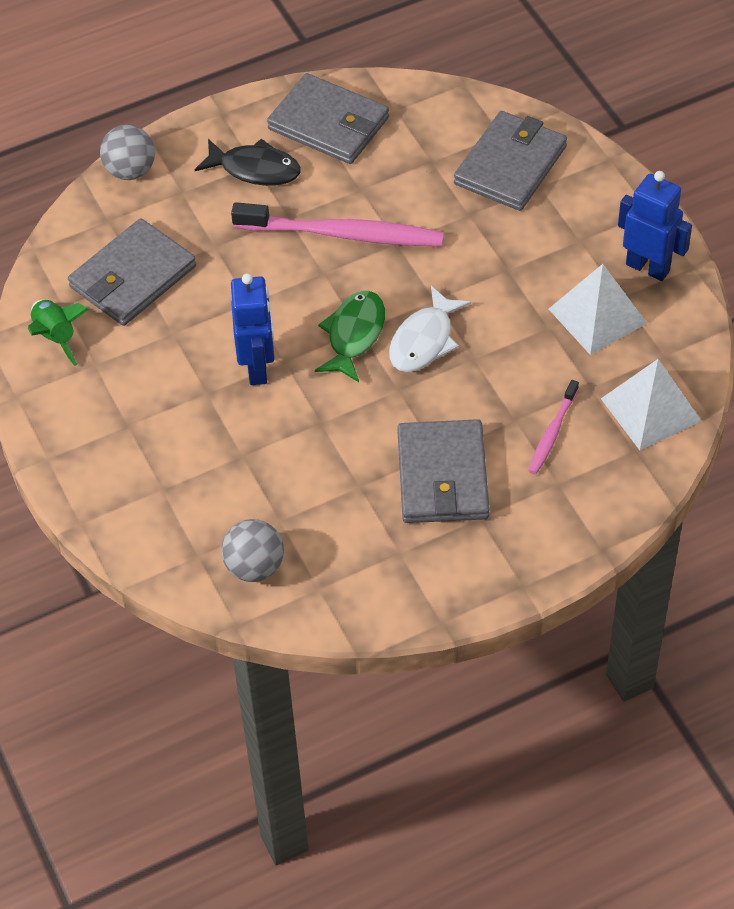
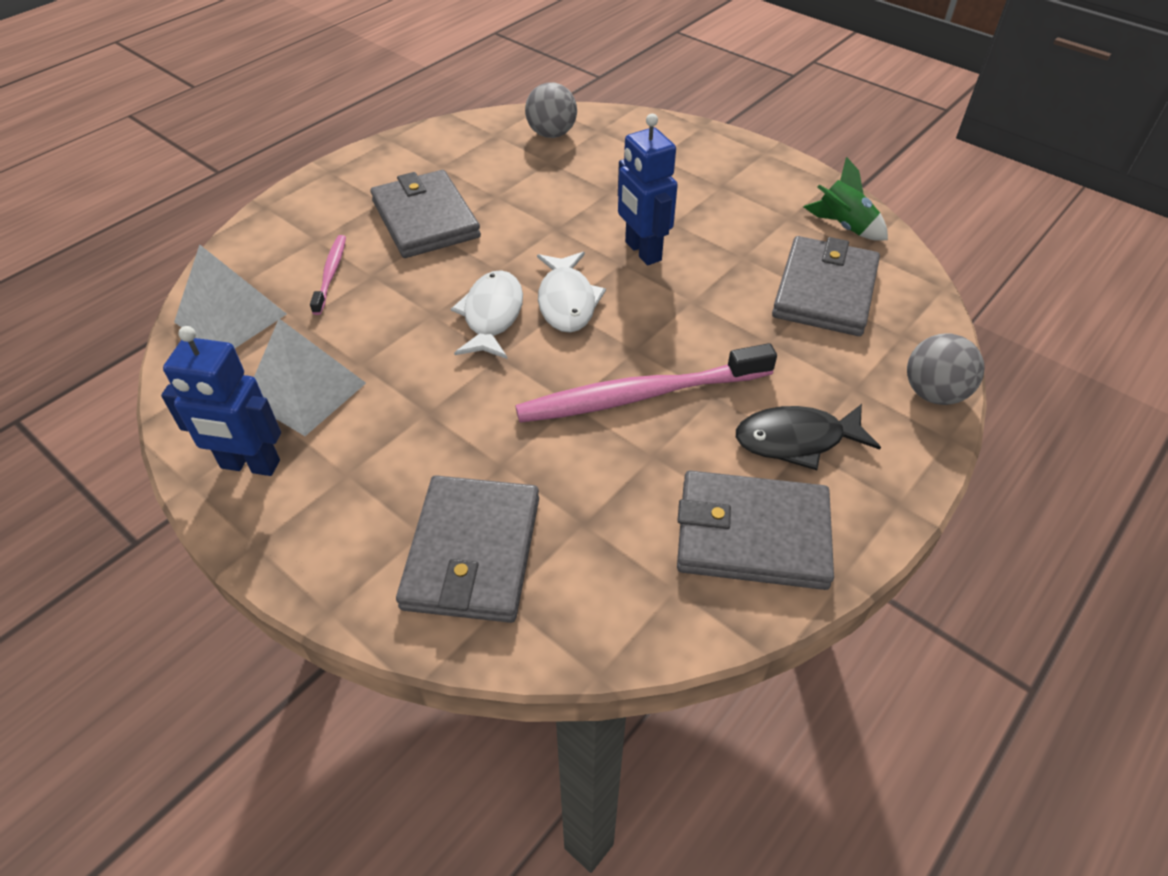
camera: 155 degrees right, 5 degrees down
(354, 335) = (567, 301): green fish -> white fish

